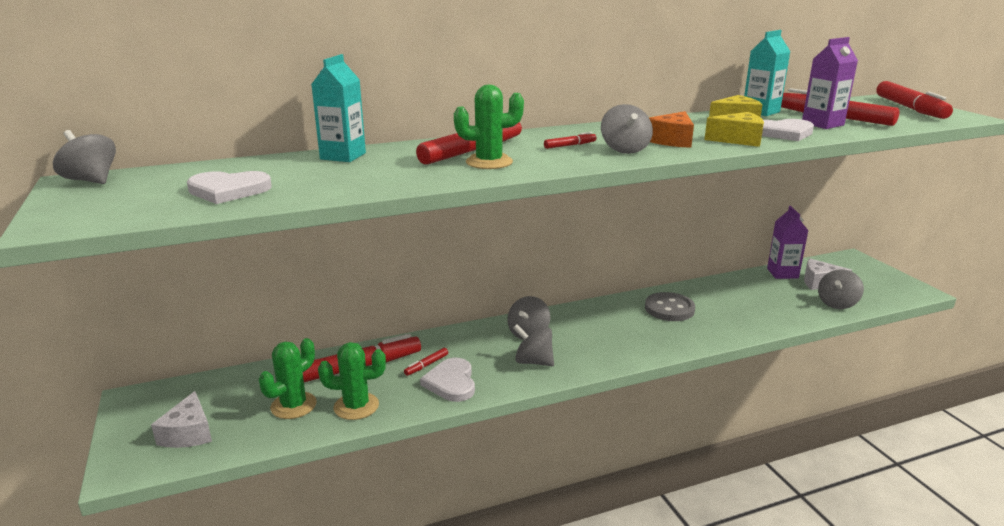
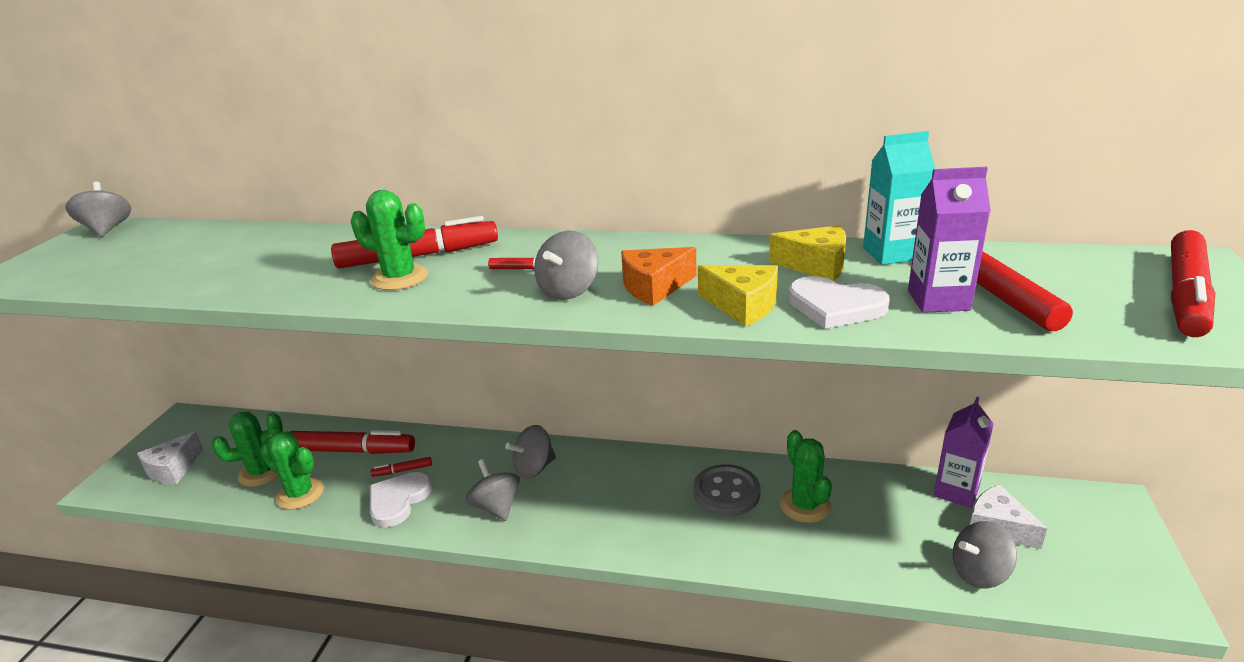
camera: 35 degrees right, 5 degrees up
(228, 190) = (153, 265): white heart -> none
(343, 156) = (307, 238): turquoise carton -> none
(719, 301) = (805, 505): none -> green cactus

